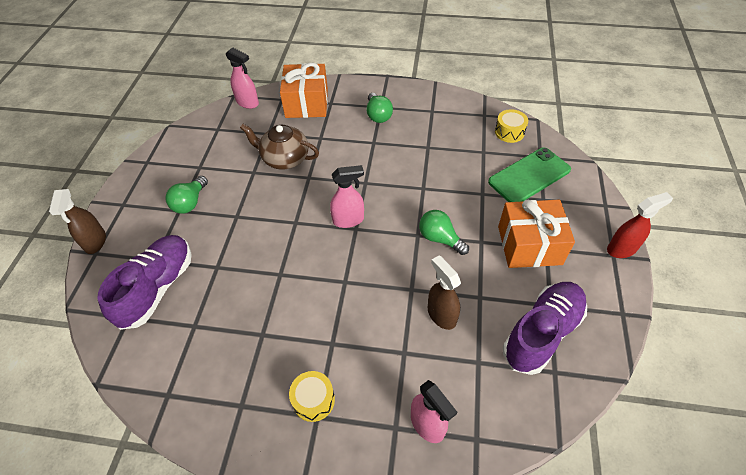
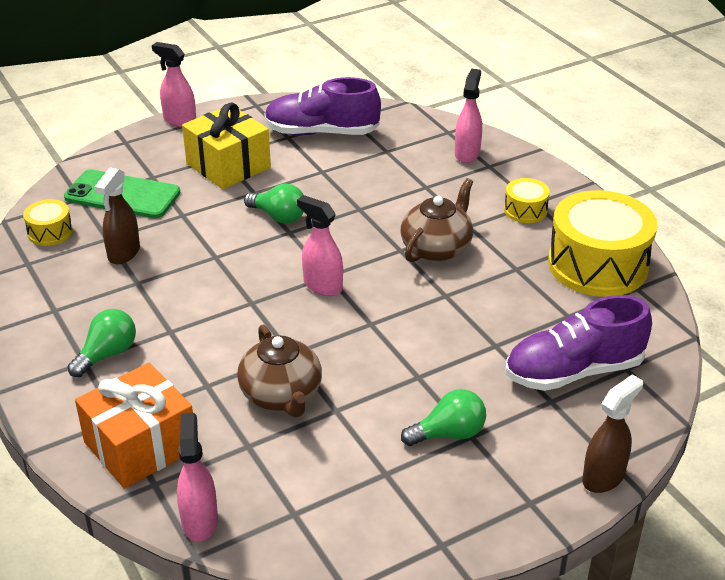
camera: 130 degrees left, 15 degrees down
(212, 391) = (597, 265): none -> yellow drum
(326, 303) = (437, 248): none -> brown teapot
(440, 238) = (278, 217): green light bulb -> green light bulb turned 60 degrees counterclockwise
(441, 315) = (366, 183): brown spray bottle -> brown spray bottle (124, 253)
(529, 245) = (228, 165): orange gift -> yellow gift
(622, 249) = (179, 121): red spray bottle -> pink spray bottle

